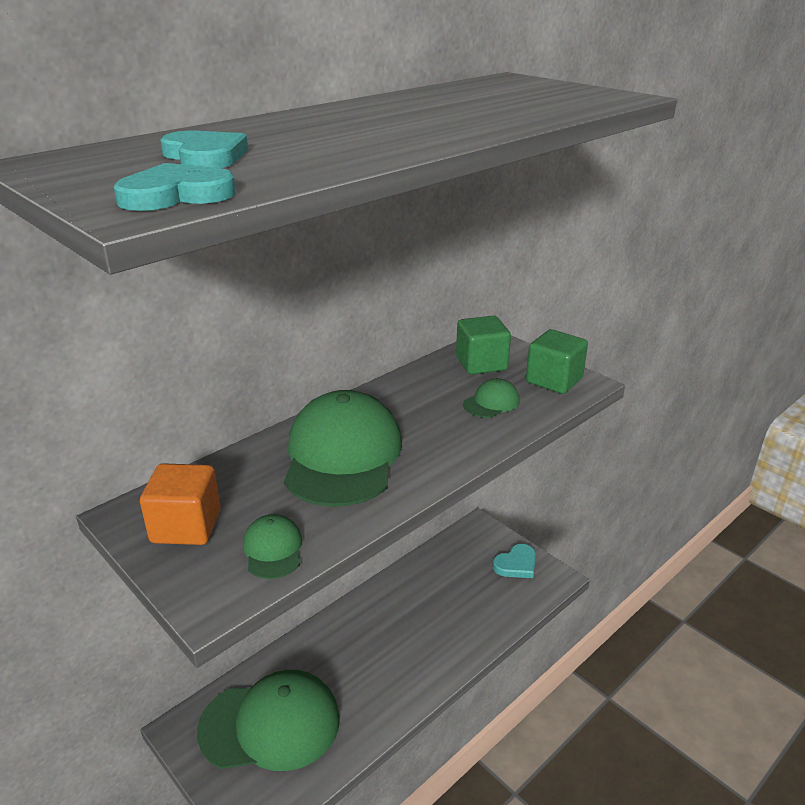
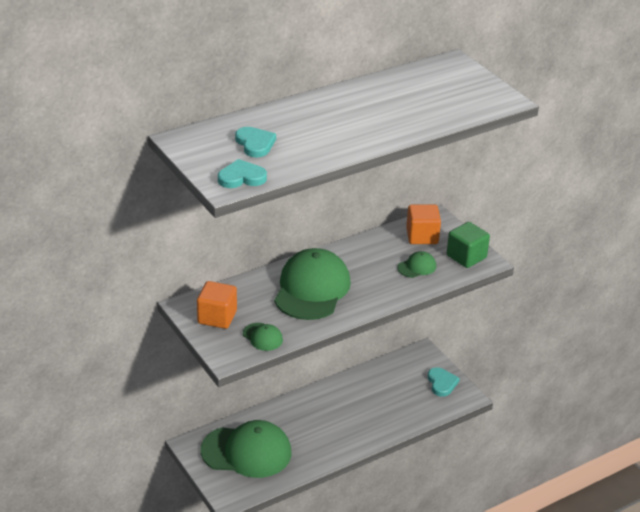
camera: 10 degrees right, 5 degrees up
(273, 549) = (262, 337): green cap -> green cap turned 135 degrees clockwise
(481, 363) = (422, 236): green cube -> orange cube
(516, 564) = (442, 383): turquoise heart -> turquoise heart turned 75 degrees counterclockwise

